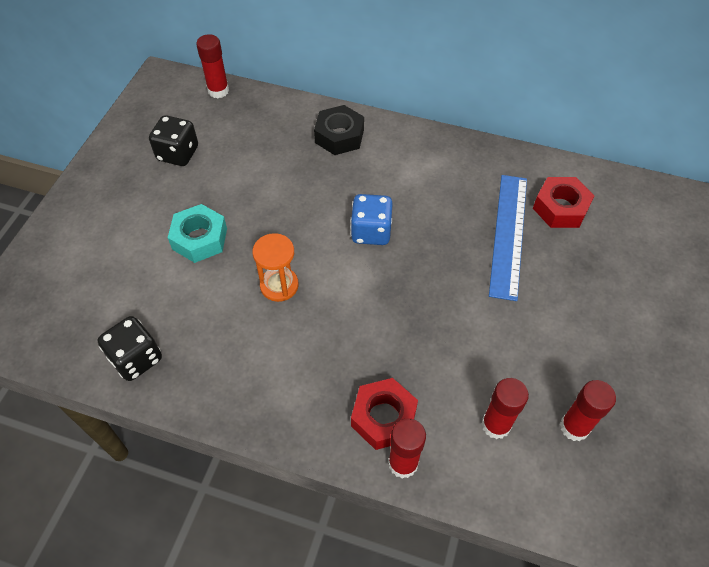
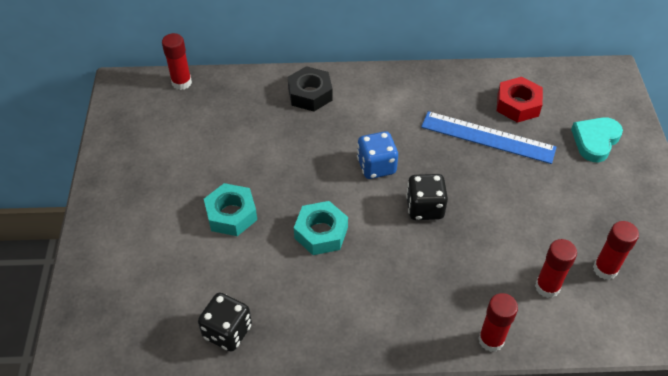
camera: 20 degrees left, 5 degrees down
(178, 154) = (173, 147): black dice -> black dice (424, 208)
(279, 285) = (321, 233): orange hourglass -> turquoise nut
(383, 417) = (459, 310): red nut -> none
(509, 234) = (488, 137): blue ruler -> blue ruler turned 60 degrees counterclockwise
(633, 274) = (595, 141): none -> turquoise heart

